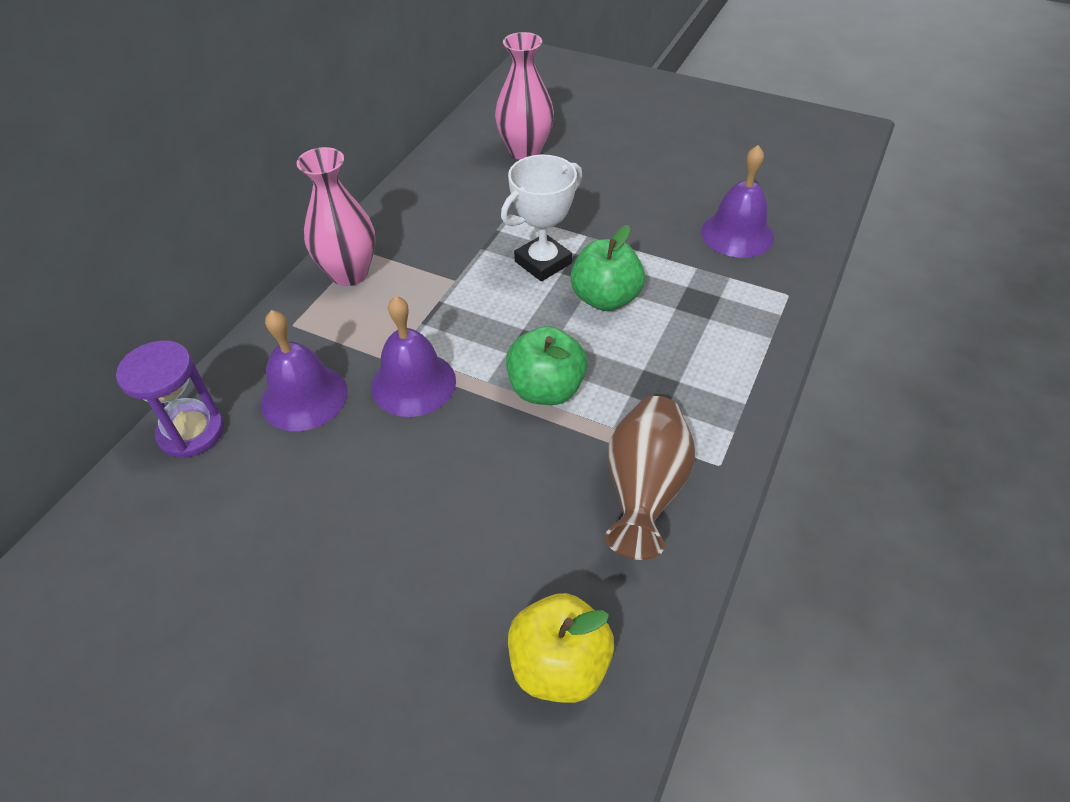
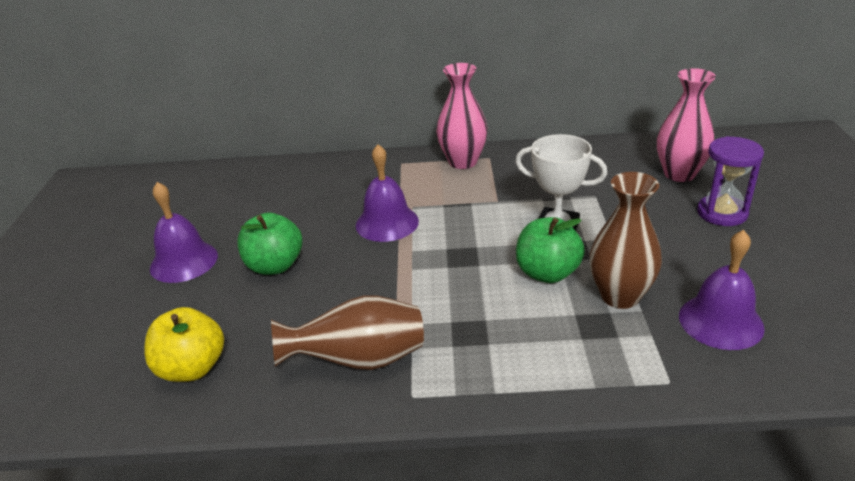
camera: 65 degrees right, 15 degrees down
(191, 432) = (297, 170): purple hourglass -> purple hourglass (722, 213)
(304, 397) = (347, 191): purple bell -> purple bell (184, 261)
(546, 389) = (424, 278): green apple -> green apple (275, 266)
(670, 270) = (620, 296): none -> brown vase

